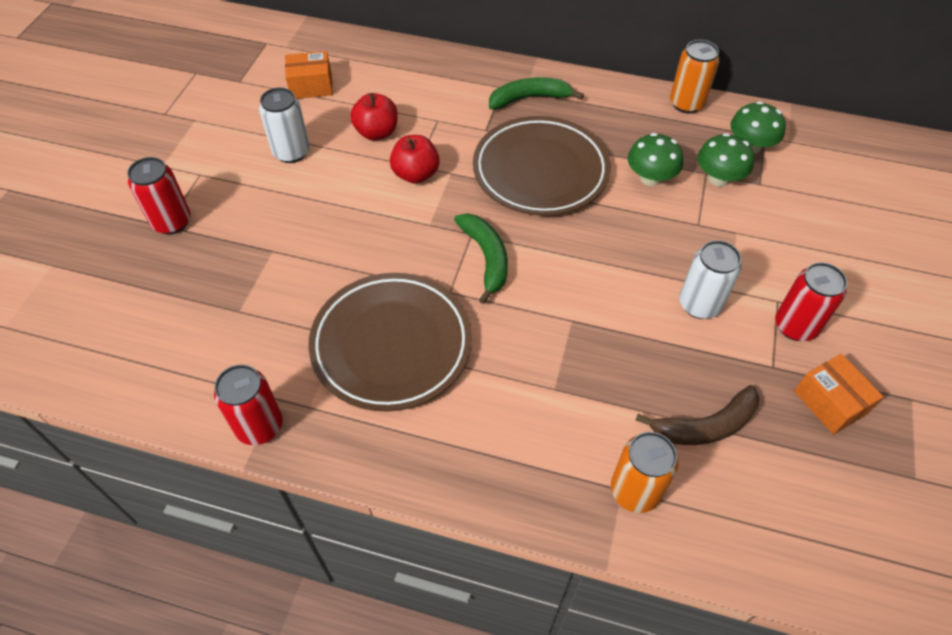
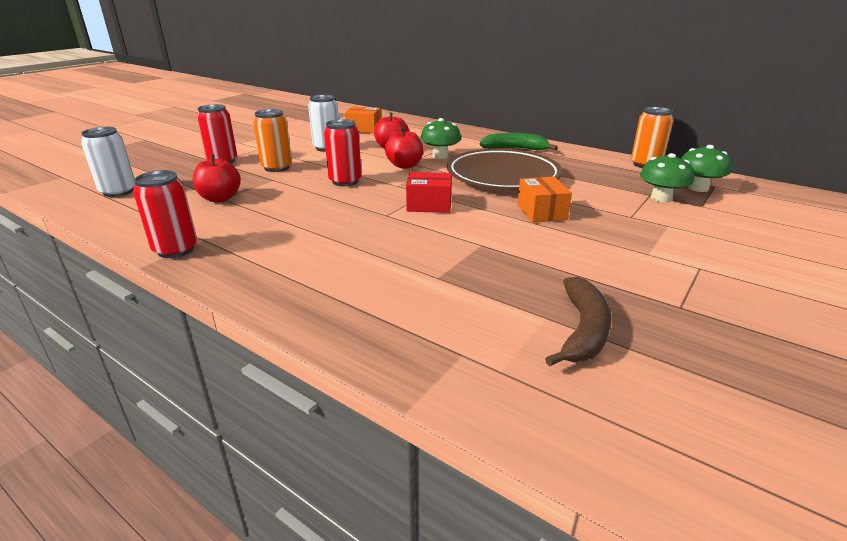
camera: 20 degrees right, 25 degrees down
(234, 311) = (220, 198): none -> red apple
(391, 345) = (317, 231): brown plate -> none
(486, 258) = (429, 205): green banana -> red box
(635, 491) = (476, 359): orange can -> orange can (277, 167)
(650, 178) = (596, 190): green mushroom -> green mushroom (440, 156)
(699, 304) = (612, 256): white can -> white can (118, 191)
(705, 426) = (583, 330): brown banana -> brown banana turned 75 degrees counterclockwise
(795, 326) = (716, 286): red can -> red can (345, 181)
(830, 402) = (746, 344): orange box -> orange box (541, 212)

